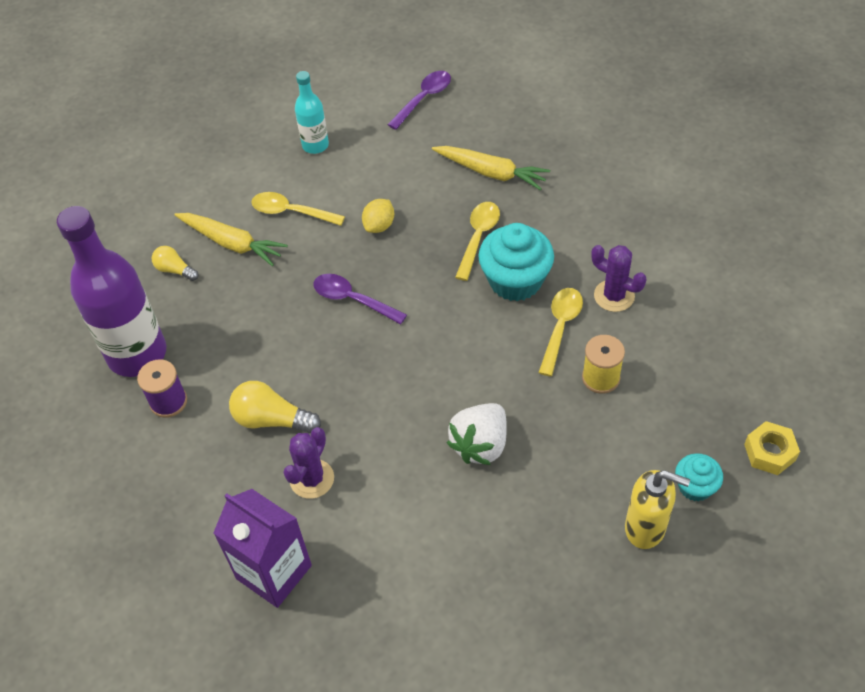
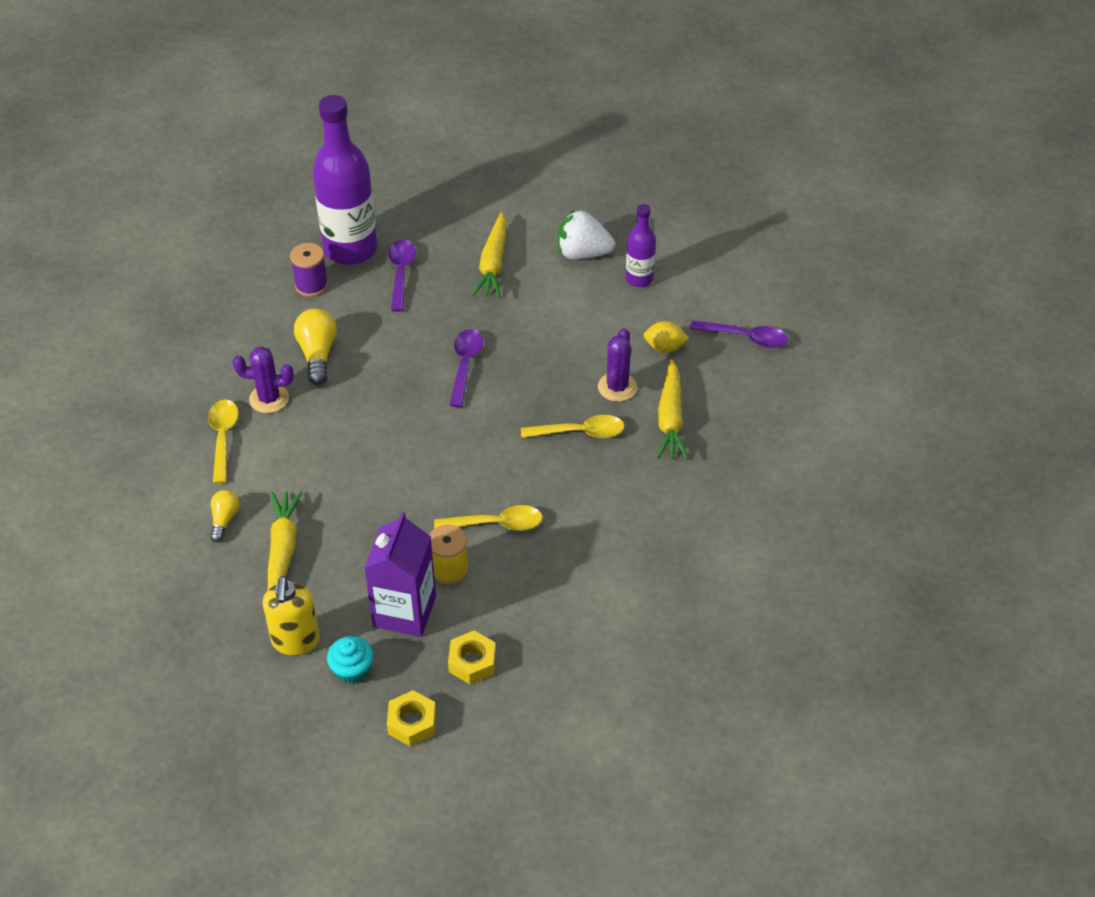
camera: 65 degrees right, 5 degrees down
(175, 270) = (447, 239): yellow light bulb -> yellow light bulb (224, 520)
(199, 320) = (401, 273): none -> purple spoon
(274, 572) = (177, 404): purple carton -> purple carton (404, 611)
(291, 212) = (548, 290): yellow spoon -> yellow spoon (223, 438)
(315, 145) = (639, 279): turquoise bottle -> purple bottle
(379, 226) = (560, 356): yellow lemon -> yellow lemon (664, 347)
(480, 445) = (342, 500): white strawberry -> white strawberry (582, 253)
(515, 281) = (539, 475): turquoise cupcake -> none
(526, 513) = (283, 551): none -> yellow carrot
(614, 296) = (553, 556): purple cactus -> purple cactus (617, 387)
(713, 387) = (472, 662): none -> yellow nut

